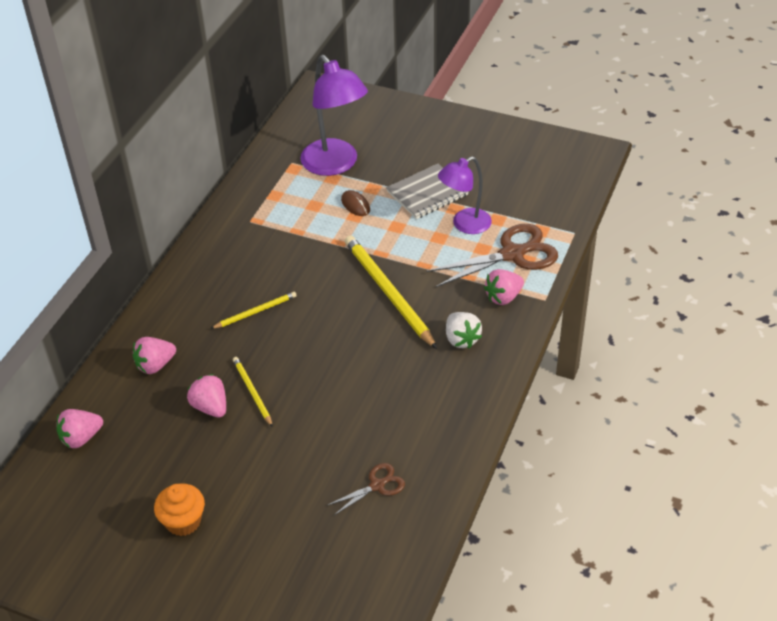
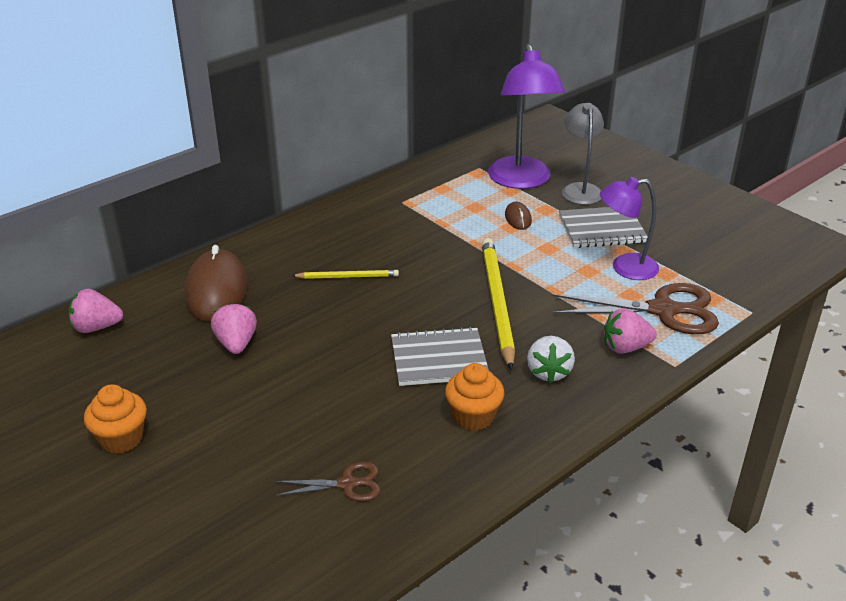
camera: 25 degrees right, 10 degrees down
(155, 365) = (216, 290): pink strawberry -> brown mouse
(252, 392) = (288, 345): yellow pencil -> none
(376, 359) = (439, 359): none -> grey notebook
(388, 158) = (580, 189): none -> grey lamp
(430, 397) = (473, 416): none -> orange cupcake

